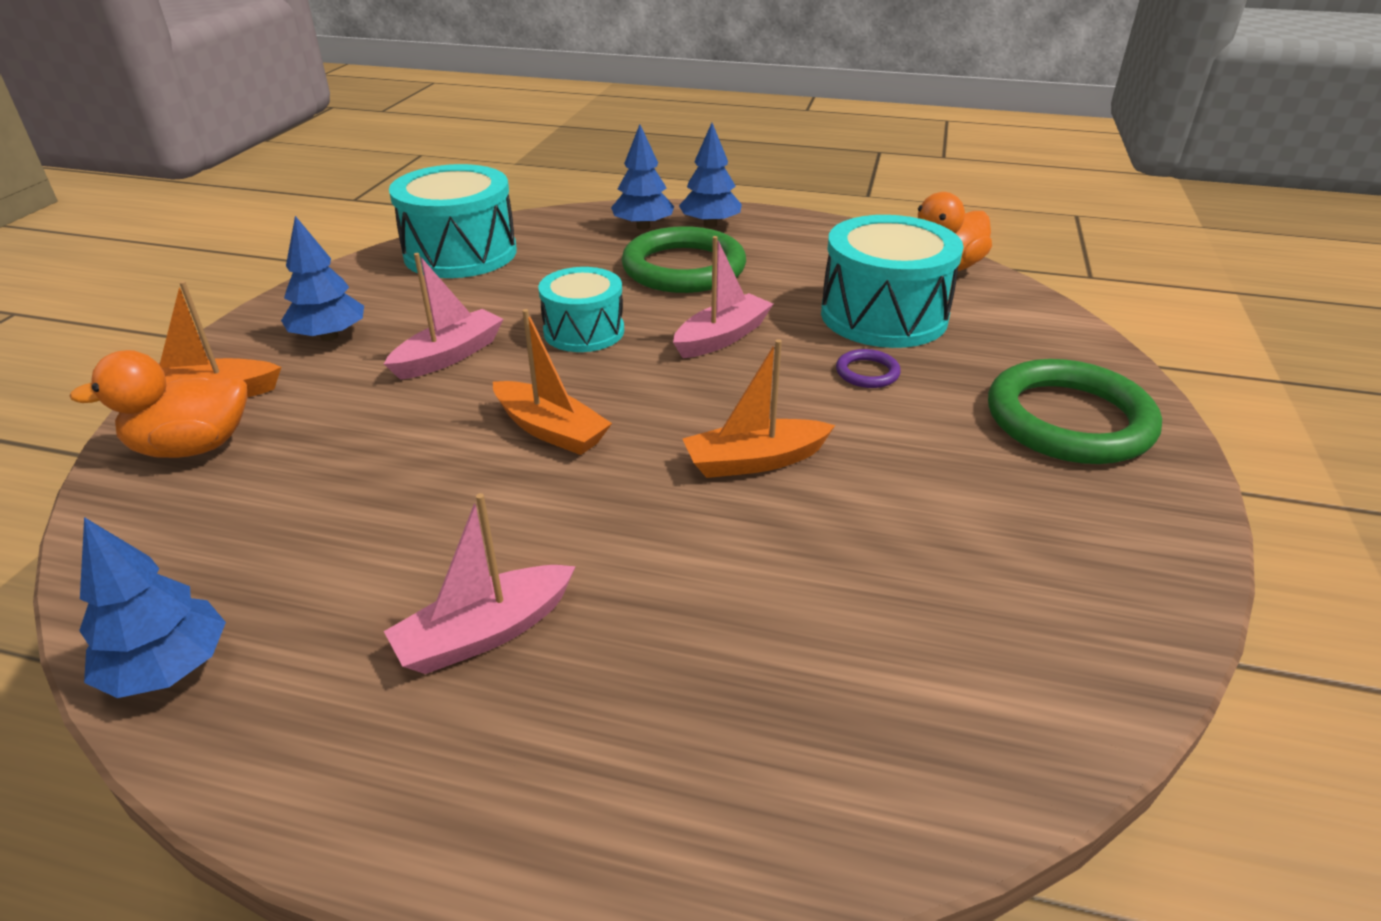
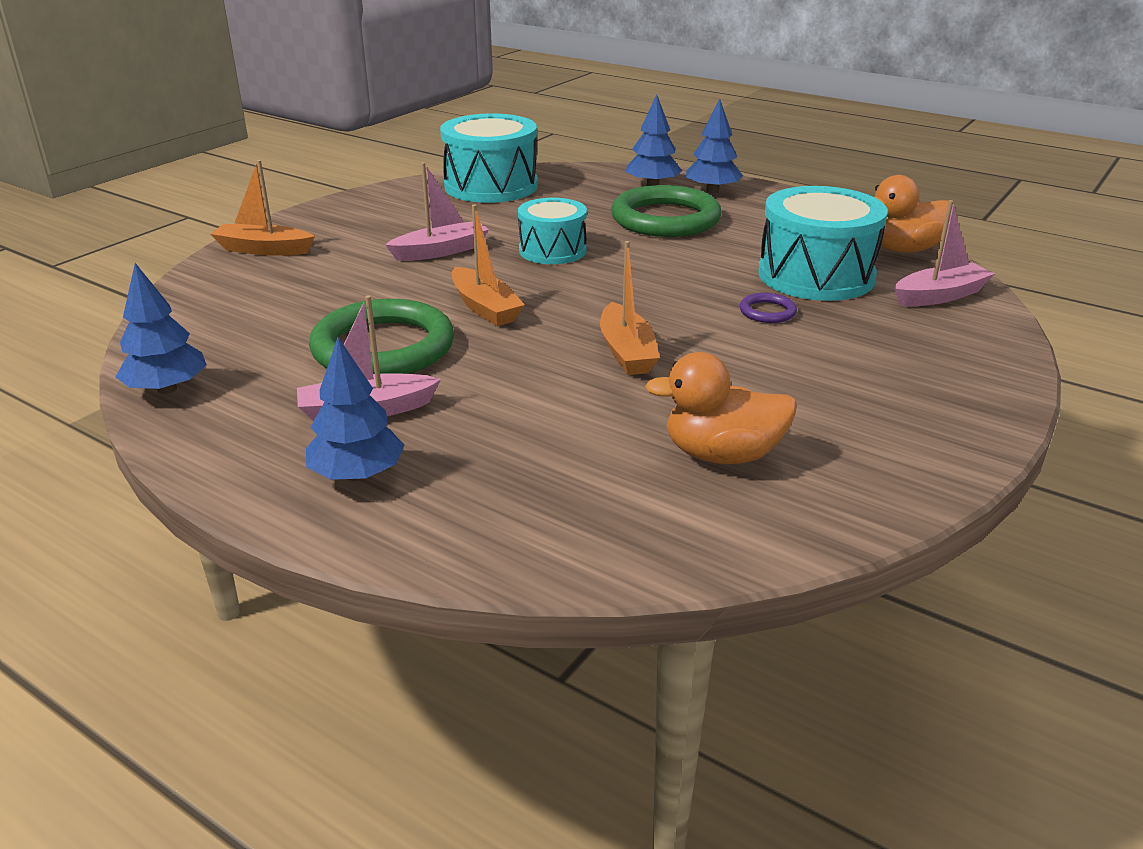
camera: 20 degrees right, 5 degrees down
(193, 447) = (238, 278): orange duck -> orange duck (722, 455)
(329, 336) = (363, 227): blue tree -> blue tree (357, 475)
(722, 337) = (662, 270): pink boat -> pink boat (939, 296)
(754, 461) = (627, 352): orange boat -> orange boat turned 105 degrees counterclockwise
(1068, 420) = (923, 371): green ring -> green ring (383, 347)

